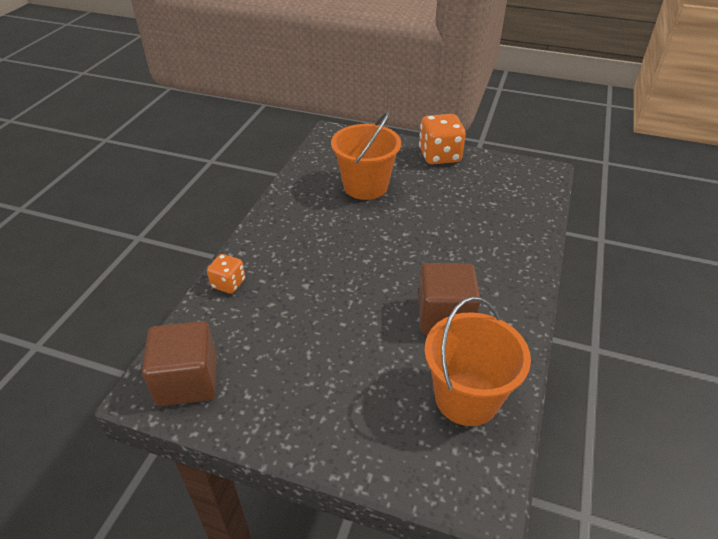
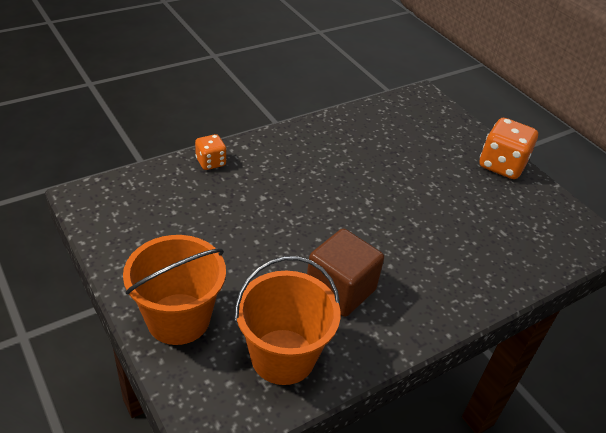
camera: 35 degrees right, 0 degrees up
(187, 381) = (114, 207): brown cube -> none
(365, 186) = (400, 153): orange bucket -> orange bucket (178, 318)

